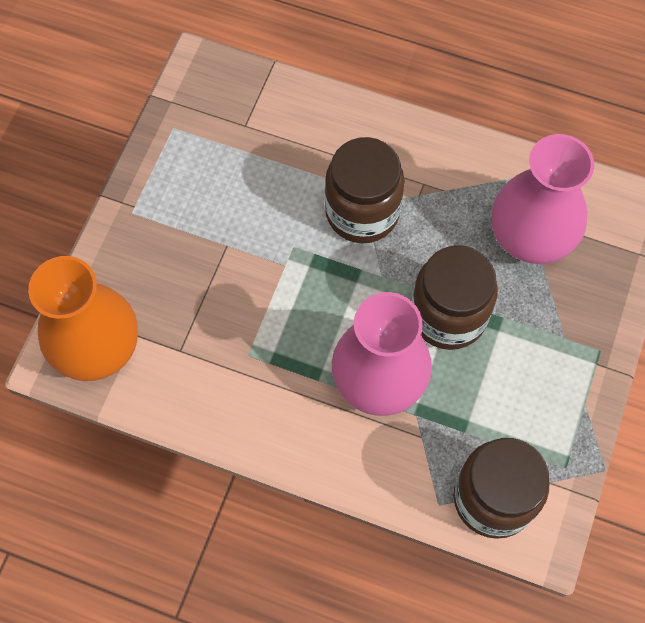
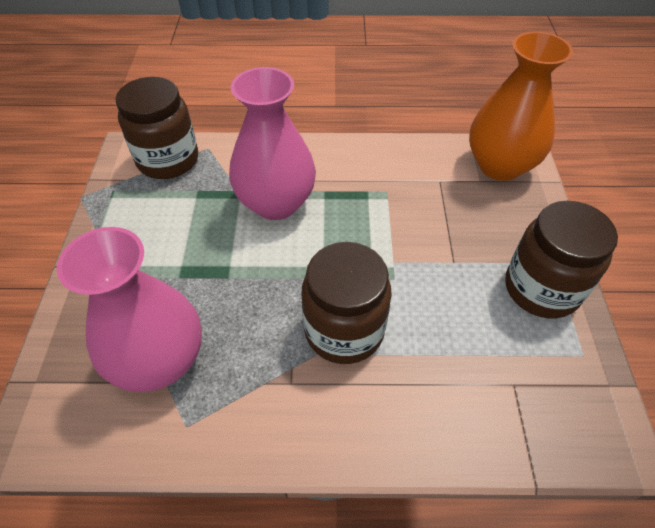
camera: 160 degrees right, 15 degrees down
(448, 315) = (230, 264): brown jar -> brown jar (541, 289)

